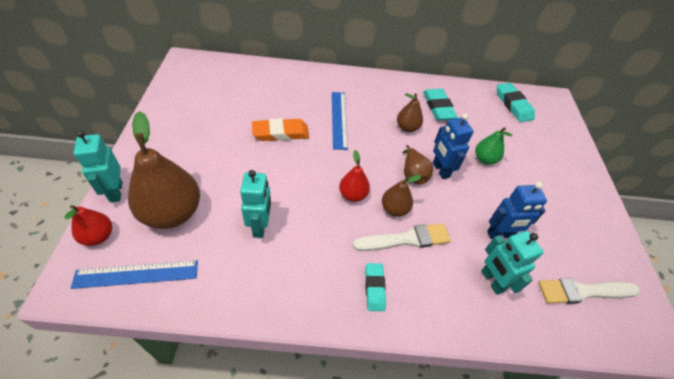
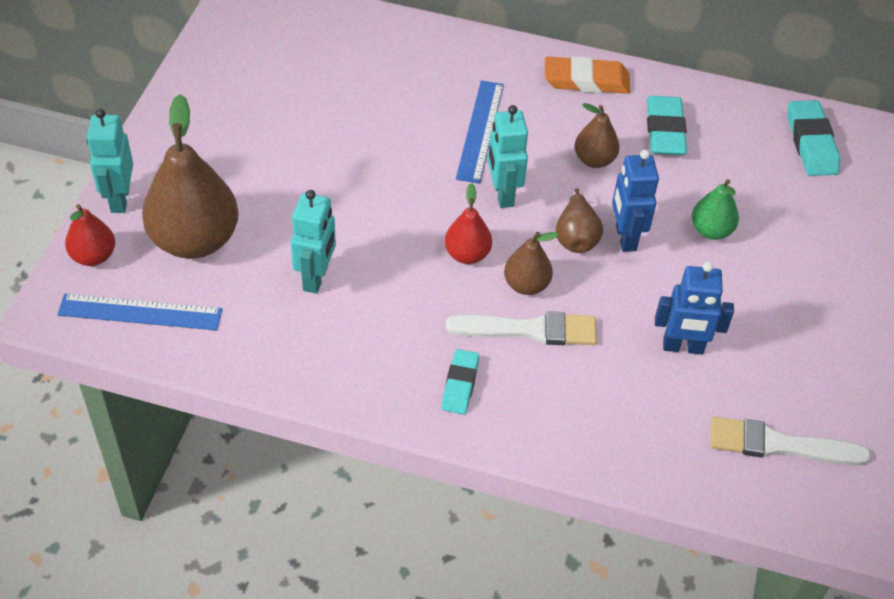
camera: 15 degrees right, 0 degrees up
(280, 133) = (377, 142): orange eraser -> orange eraser (586, 80)
(492, 281) = (640, 406): turquoise robot -> turquoise robot (502, 194)

